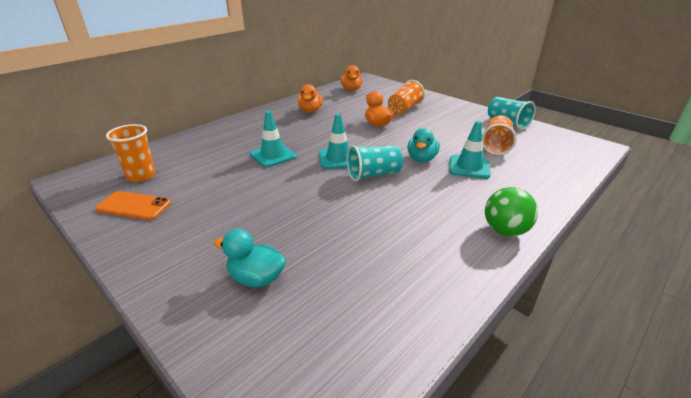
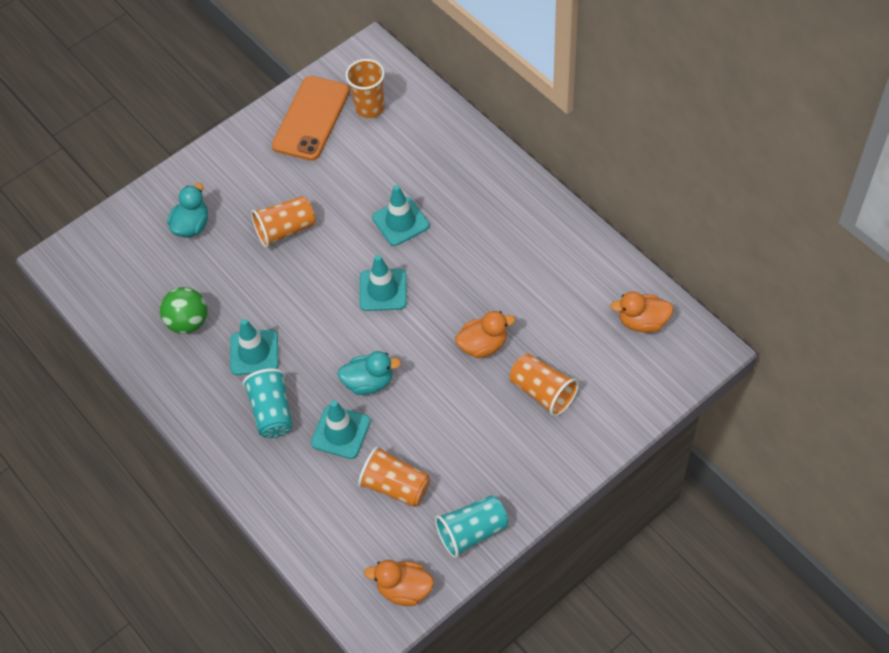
camera: 100 degrees right, 25 degrees up
(134, 206) = (311, 118): orange phone -> orange phone, size x1.53
(273, 209) = (285, 230): none -> orange cup
(310, 111) = (543, 259): orange duck -> orange duck (404, 589)
(373, 174) = (338, 324): turquoise cup -> turquoise cup (272, 412)
(415, 214) = (254, 352): none -> turquoise traffic cone
(421, 159) = (369, 382): turquoise duck -> turquoise duck turned 150 degrees clockwise
(505, 230) = (212, 427): green ball -> green ball (188, 322)

